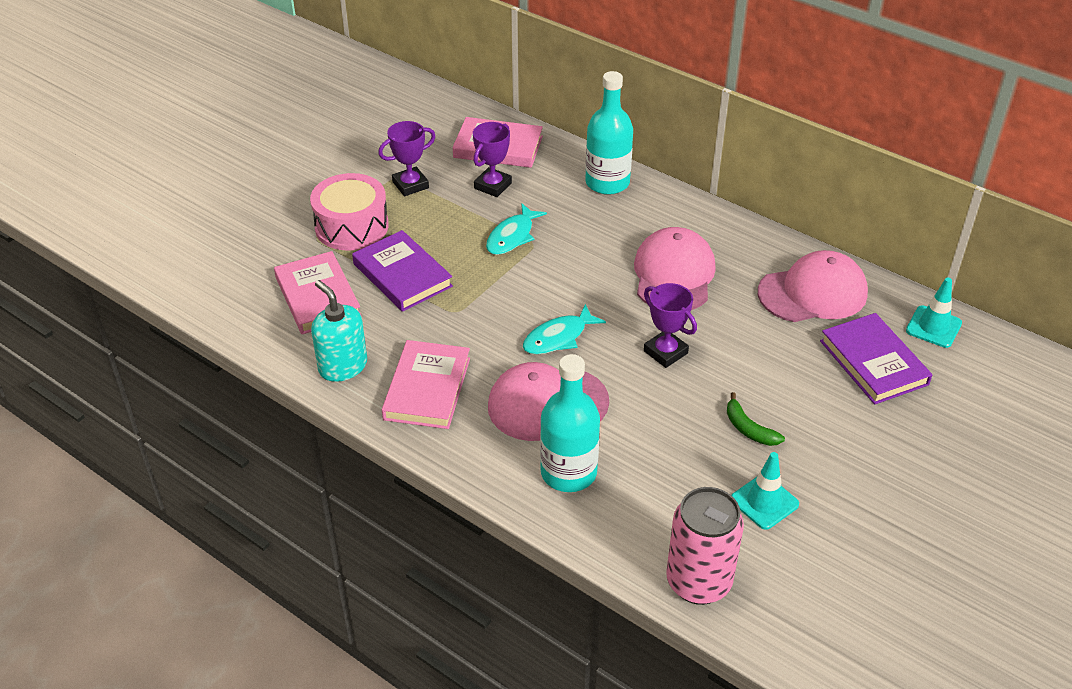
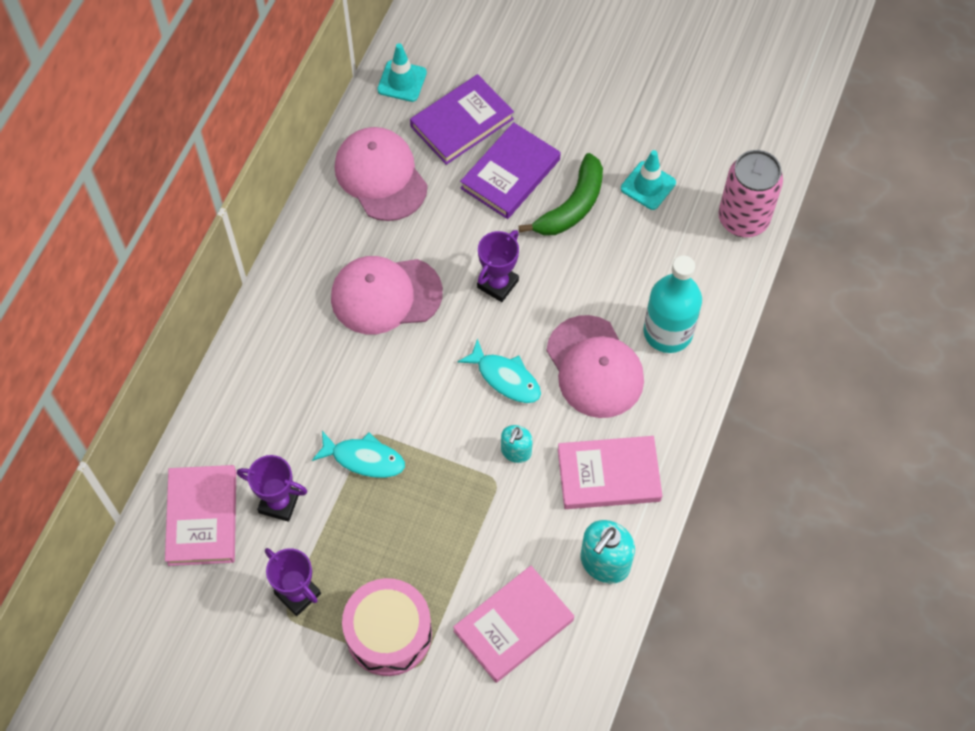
camera: 105 degrees left, 20 degrees up
(402, 275) = (456, 551): purple book -> purple book (510, 174)
(479, 330) = (516, 451): none -> turquoise soap dispenser
(607, 183) = (247, 385): turquoise bottle -> none
(749, 429) = (572, 206): green banana -> green banana, size x1.70

